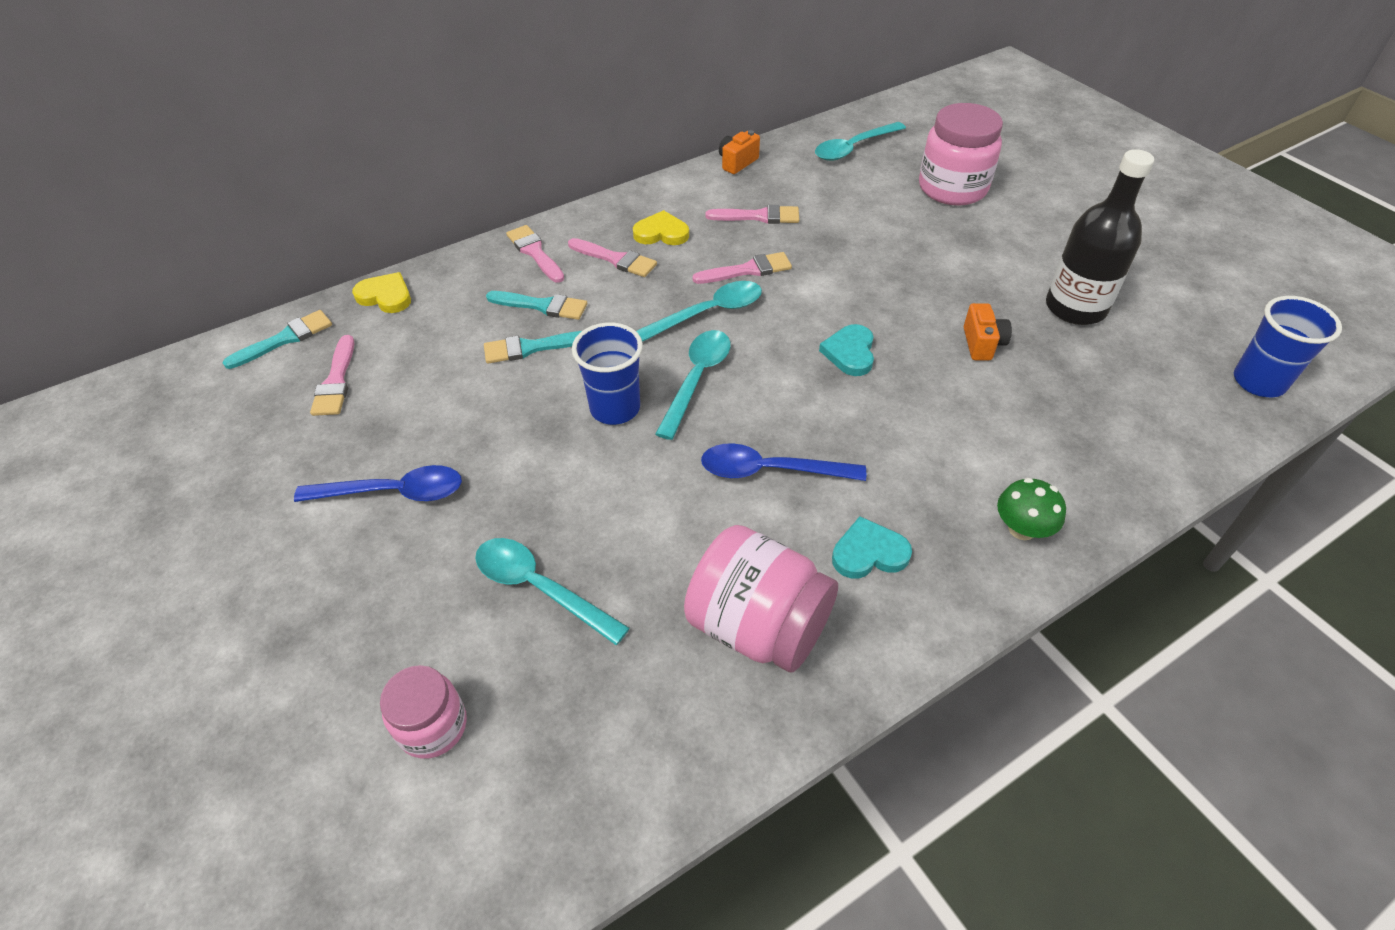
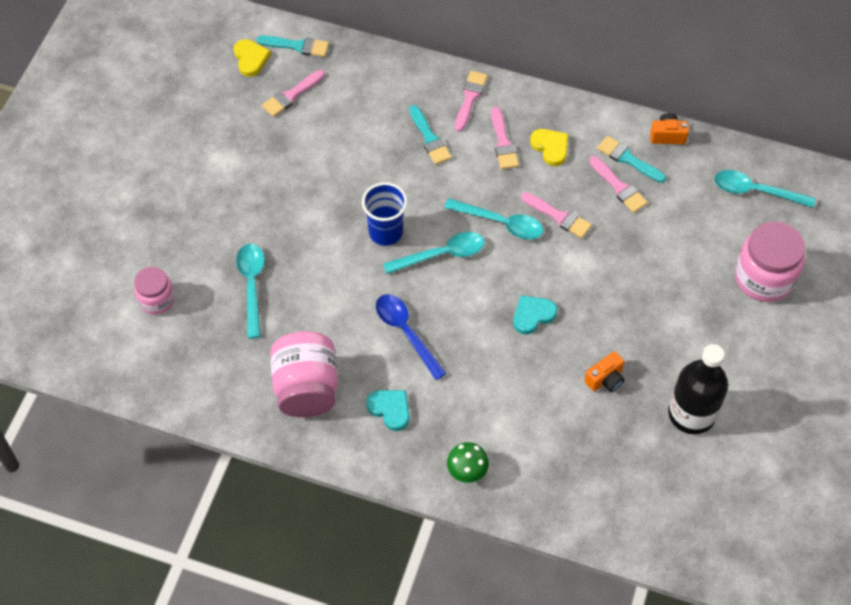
camera: 50 degrees right, 10 degrees up
(385, 296) = (367, 60): yellow heart -> yellow heart (251, 59)
(394, 492) = (250, 182): blue spoon -> none
(531, 348) = (393, 160): turquoise brush -> turquoise brush (628, 159)
(1258, 382) = (708, 545): blue cup -> none

